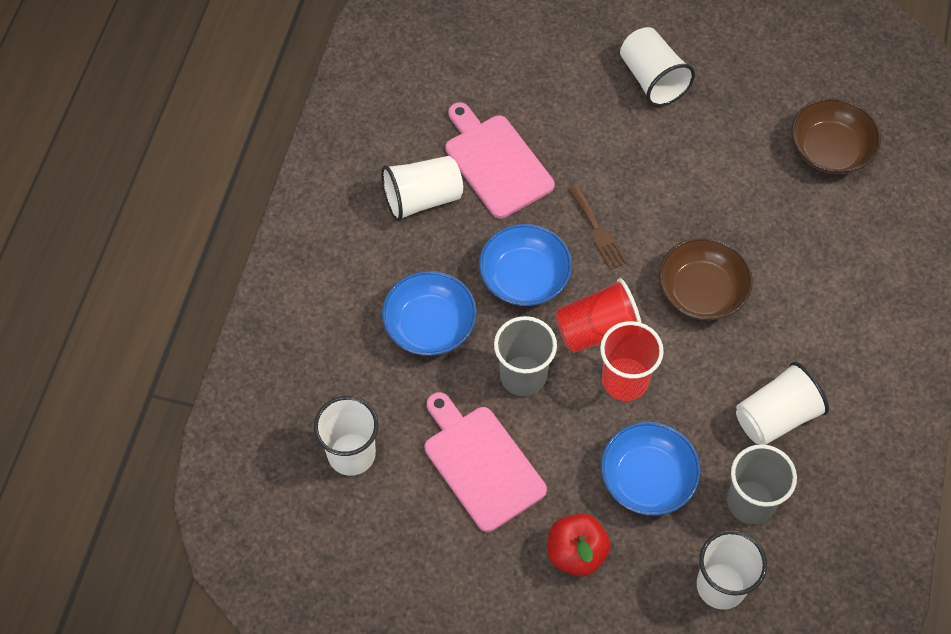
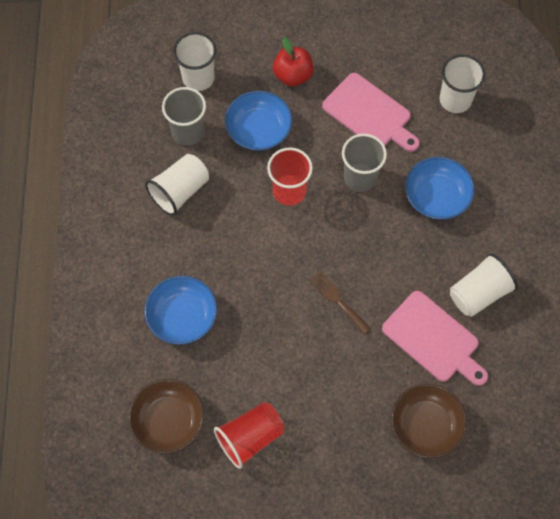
camera: 165 degrees right, 5 degrees up
(524, 277) = (381, 249): blue bowl -> blue bowl (182, 317)
(596, 330) = (318, 222): red cup -> red cup (250, 437)
(652, 79) = (329, 453): white cup -> none
(701, 291) = (249, 270): brown bowl -> brown bowl (426, 425)

